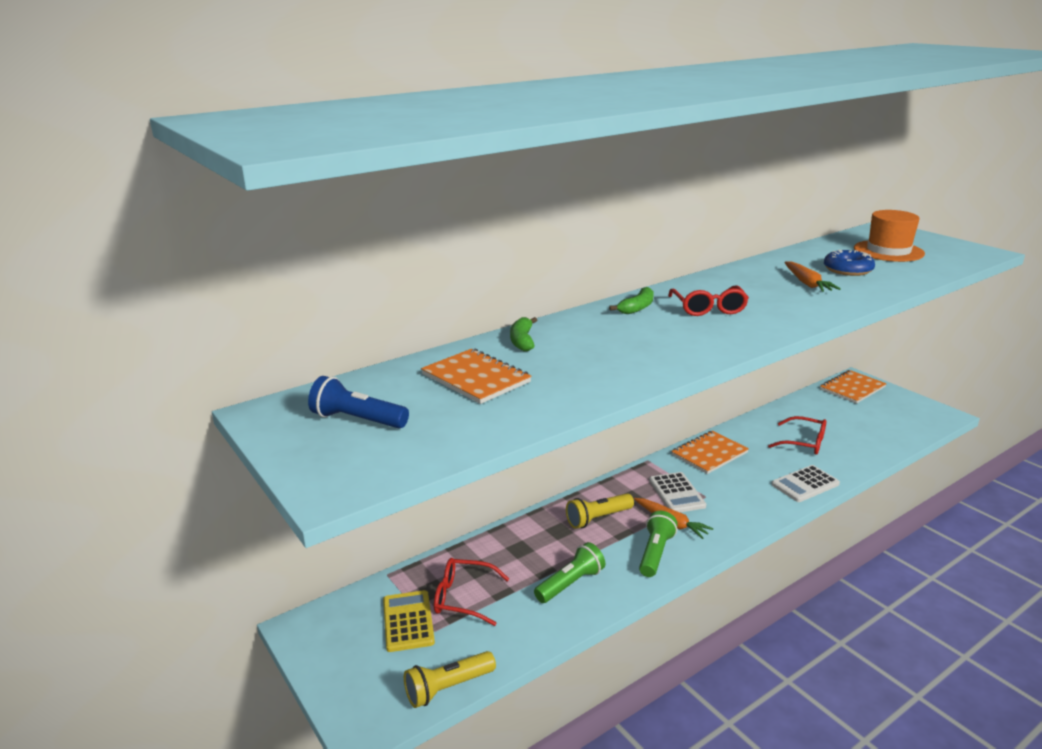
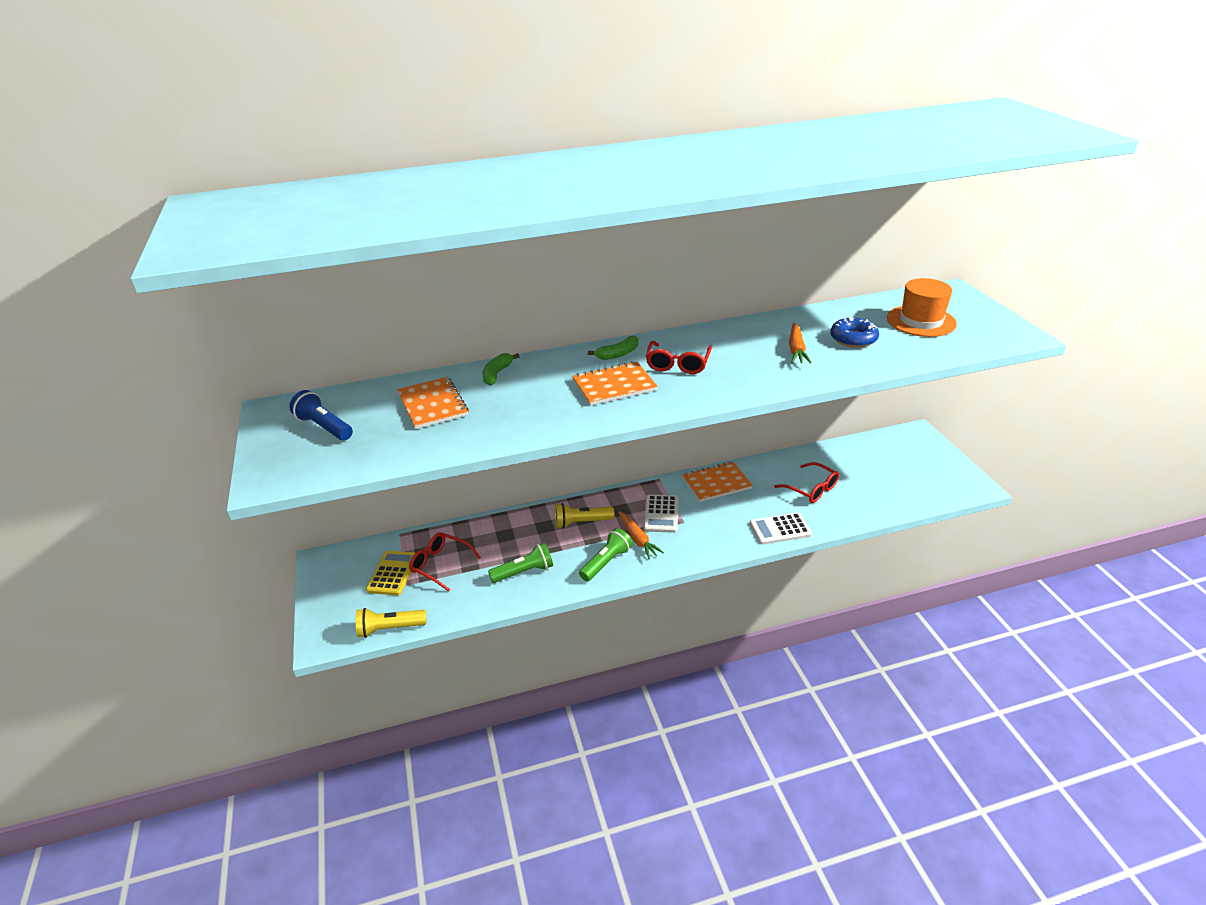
camera: 20 degrees right, 10 degrees up
(852, 388) = (905, 442): orange notebook -> orange notebook (614, 385)

